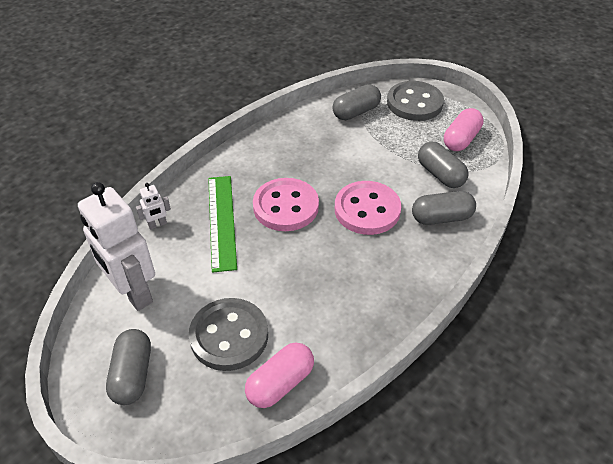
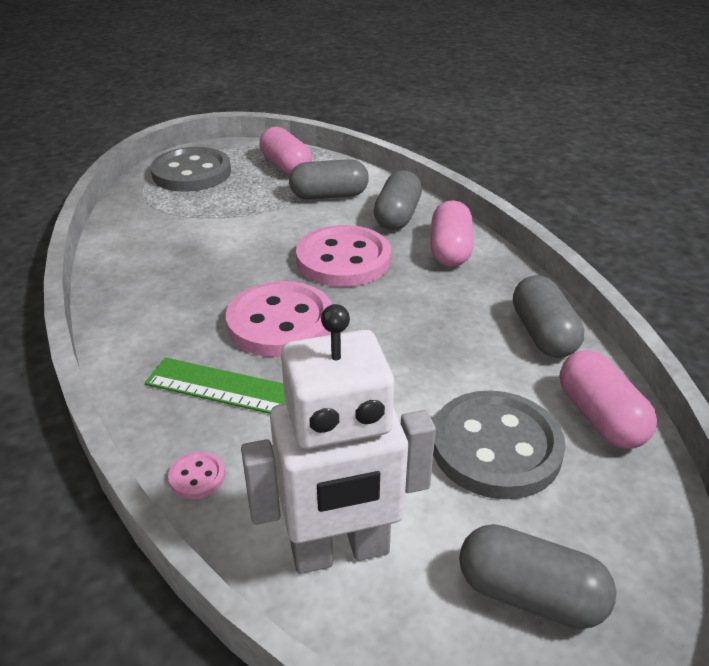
camera: 65 degrees left, 10 degrees down
(157, 224) = (197, 477): white robot -> pink button
(356, 112) = (157, 214): grey capsule -> grey capsule (543, 334)
(418, 259) = (450, 250): none -> pink capsule

